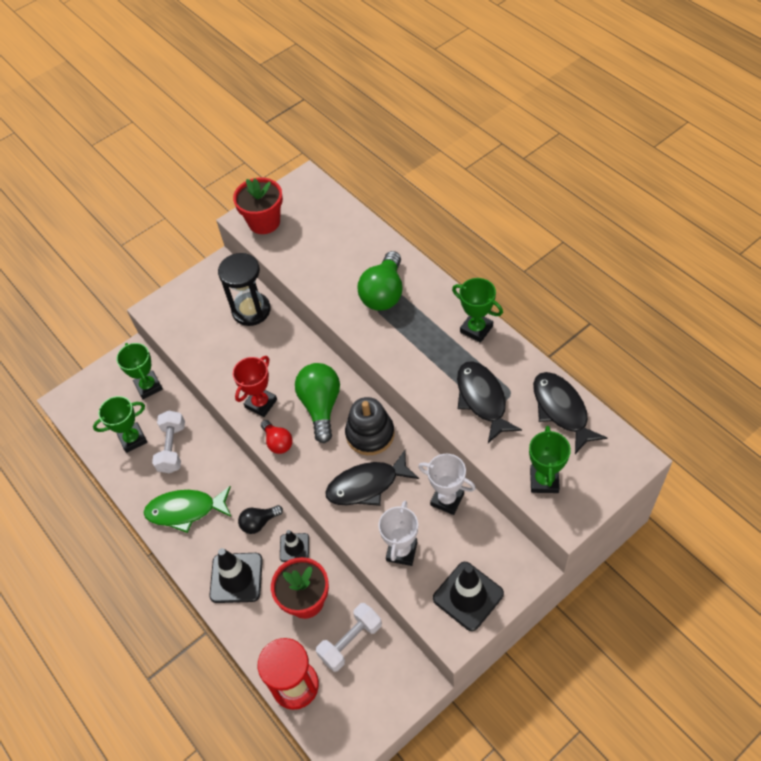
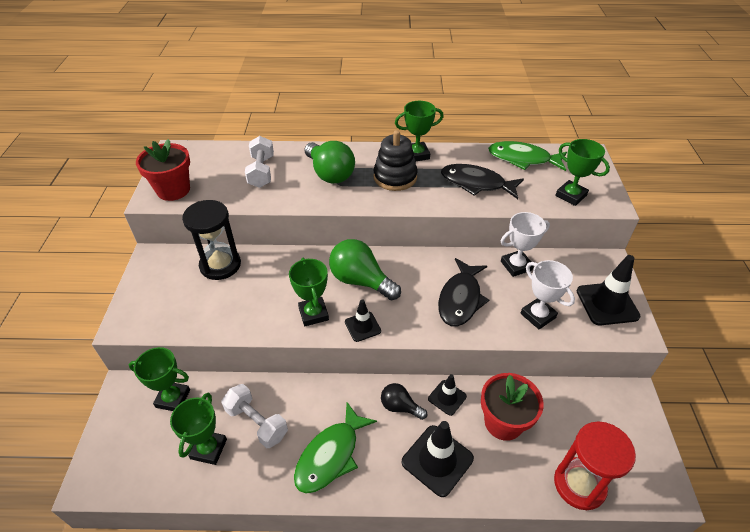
camera: 55 degrees left, 10 degrees down
(259, 523) = (400, 407): black light bulb -> black light bulb turned 105 degrees clockwise
(261, 403) = (313, 314): red trophy -> green trophy
(278, 442) = (362, 326): red light bulb -> black traffic cone
(350, 641) = (566, 416): white dumbbell -> white dumbbell (261, 172)
(370, 434) = (418, 270): black stacking toy -> black stacking toy (395, 177)
(561, 410) = (522, 159): black fish -> green fish

